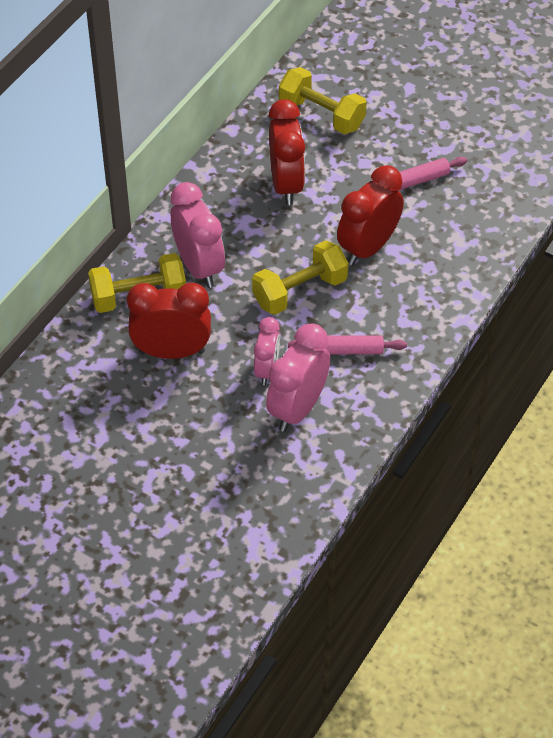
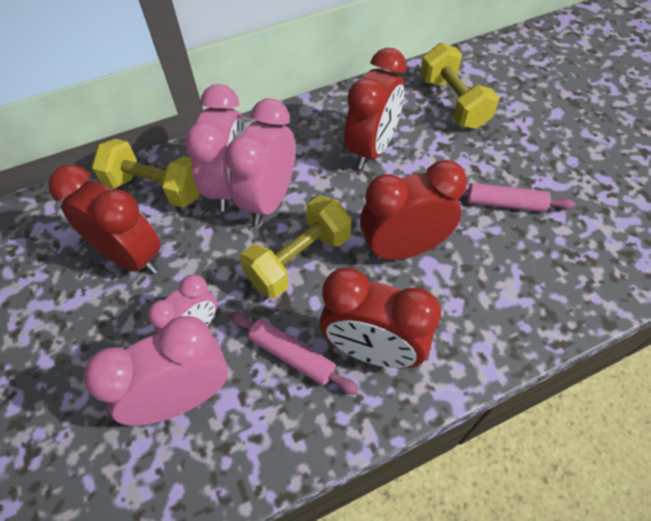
camera: 35 degrees right, 5 degrees up
(239, 262) = (269, 200): none -> pink clock
(300, 291) = (299, 260): yellow dumbbell -> yellow dumbbell turned 45 degrees counterclockwise
(396, 321) = (372, 350): none -> red clock

